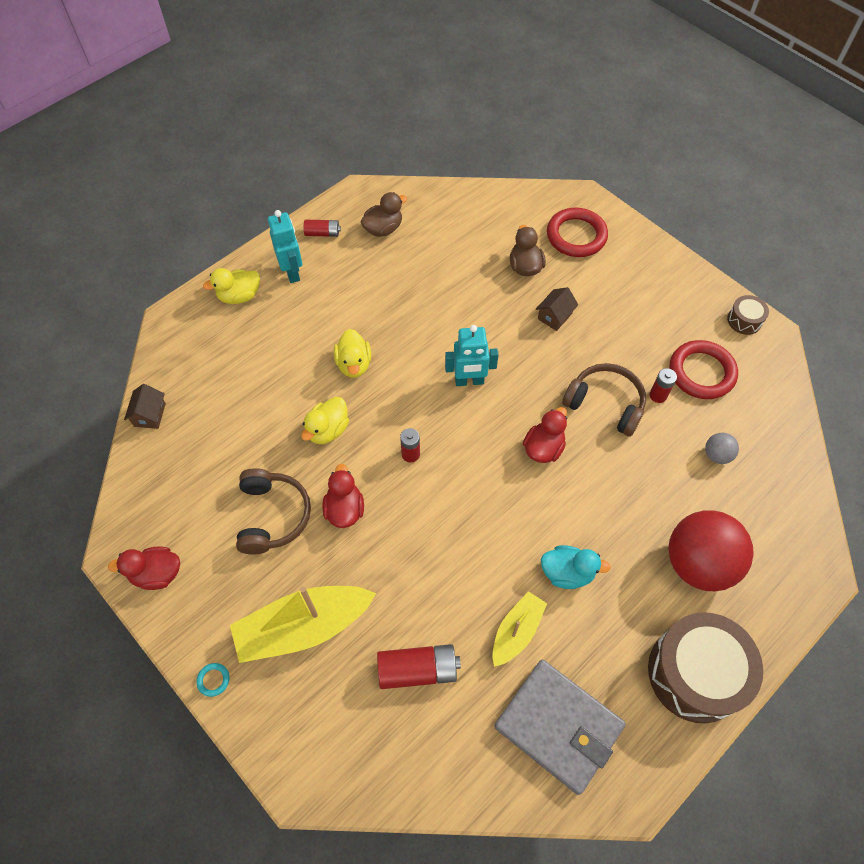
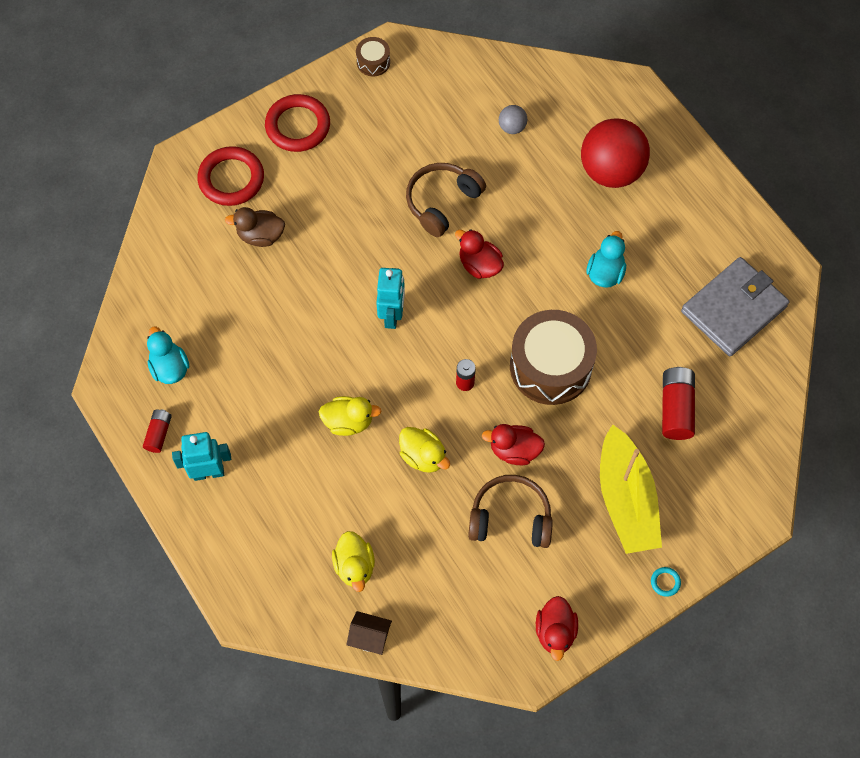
camera: 80 degrees left, 5 degrees up
(239, 296) = (229, 533): yellow duck -> yellow duck (354, 566)
(383, 229) = (170, 368): brown duck -> turquoise duck
(516, 631) = (652, 324): yellow boat -> none
(554, 316) = (331, 222): brown house -> none
(658, 395) = (441, 156): red battery -> none
(695, 673) = (702, 200): brown drum -> brown drum (550, 366)
(701, 372) = (424, 114): red ring -> red ring (298, 126)

